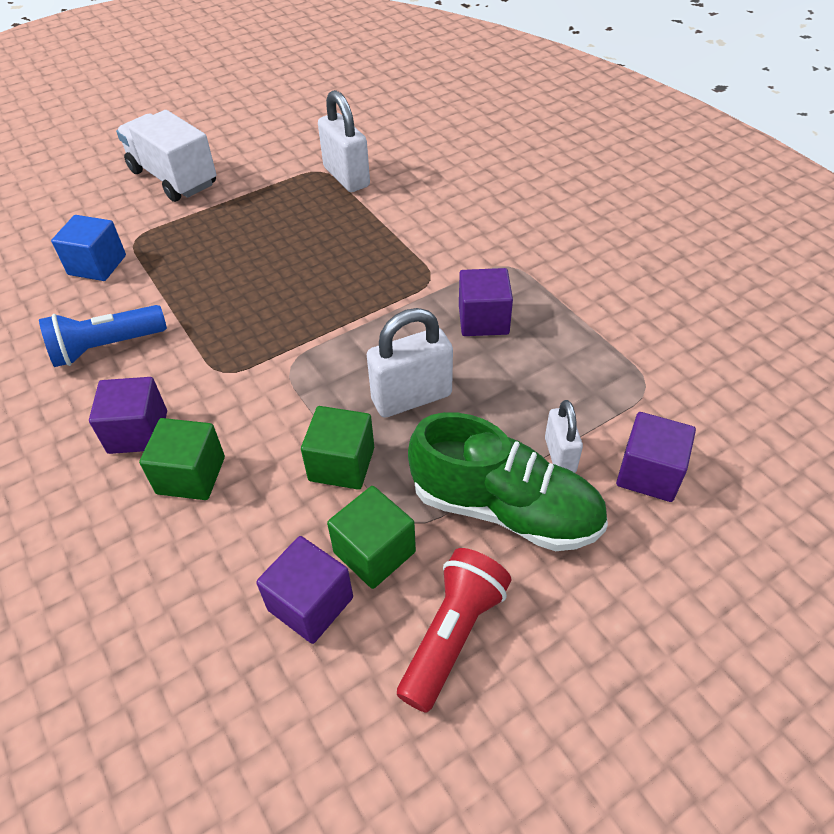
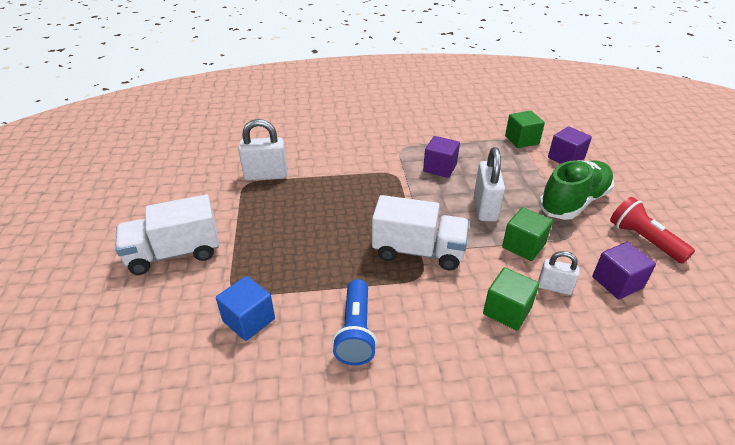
camera: 65 degrees left, 10 degrees down
(138, 432) = (456, 330): purple cube -> none
(270, 355) = (418, 251): none -> white truck
(374, 552) = (588, 251): green cube -> green cube (521, 140)
(560, 455) = (546, 176): white padlock -> white padlock (554, 287)

